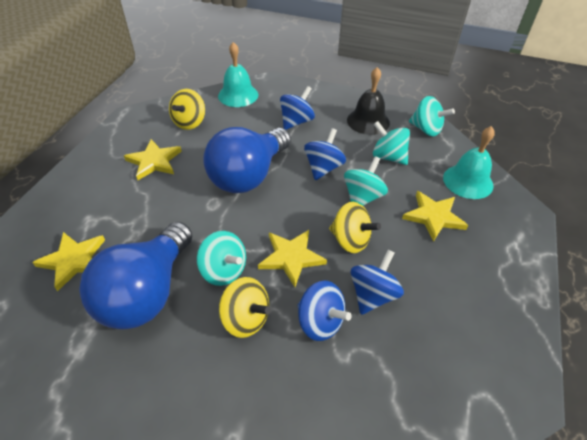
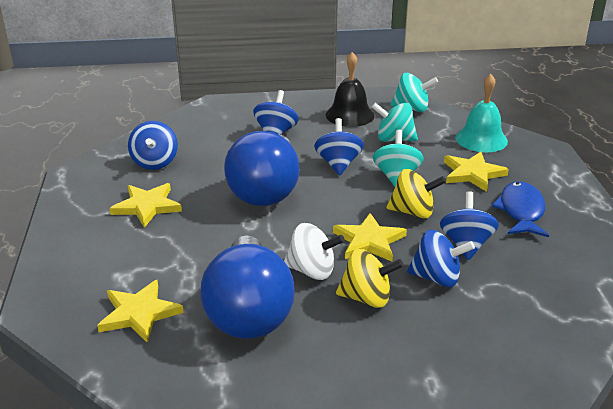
camera: 25 degrees left, 15 degrees down
(189, 122) = (155, 162): yellow spinning top -> blue spinning top
(224, 270) = (312, 271): turquoise spinning top -> white spinning top
(238, 95) = (188, 125): turquoise bell -> none
(451, 276) = (521, 211): none -> blue fish

